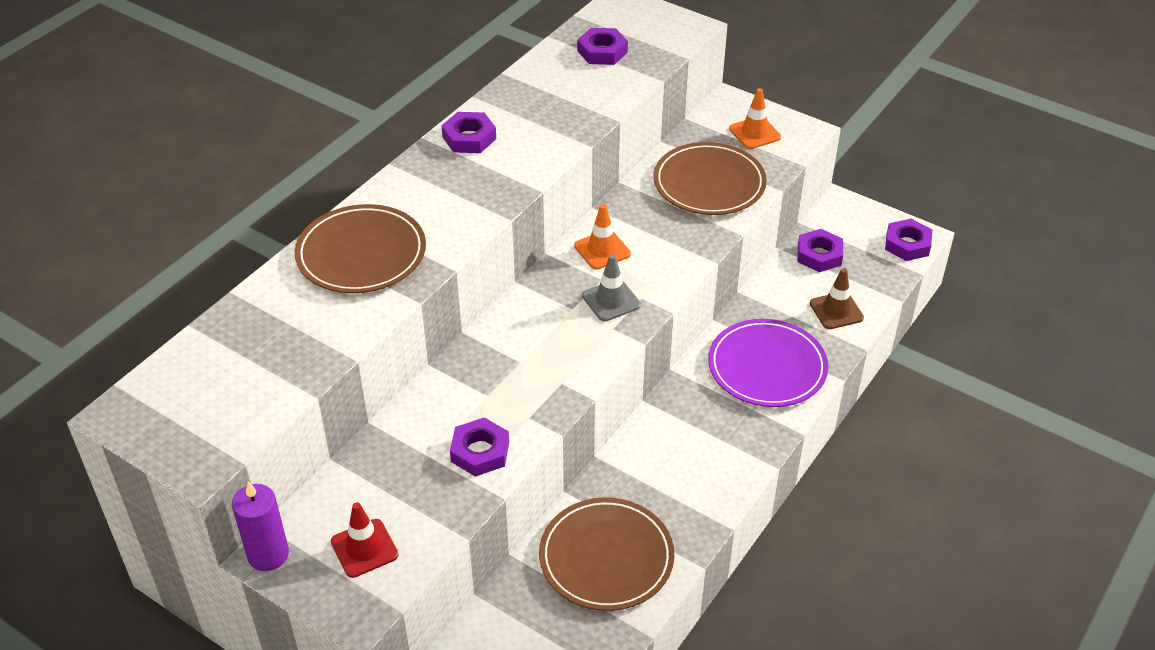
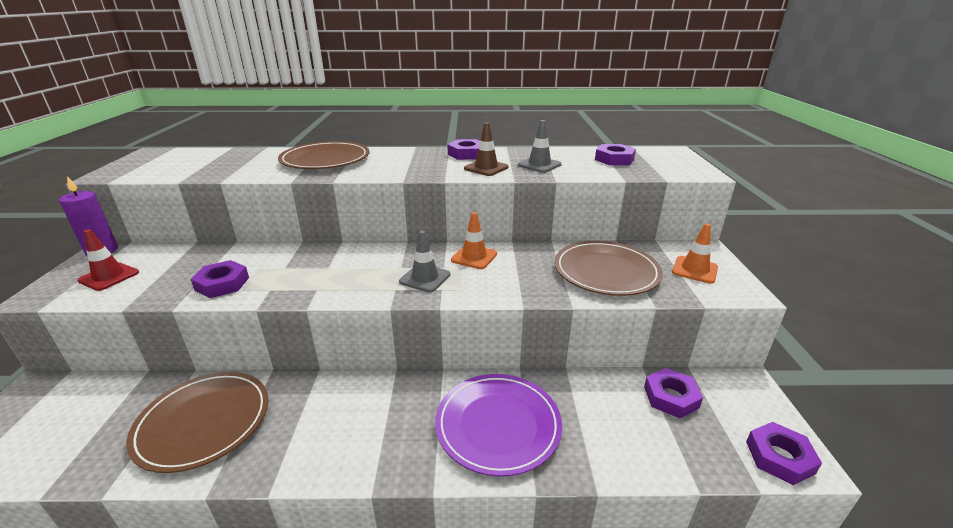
camera: 55 degrees right, 15 degrees down
(563, 107) = (539, 165): none -> grey traffic cone
(836, 311) = (620, 442): brown traffic cone -> brown traffic cone (486, 168)

